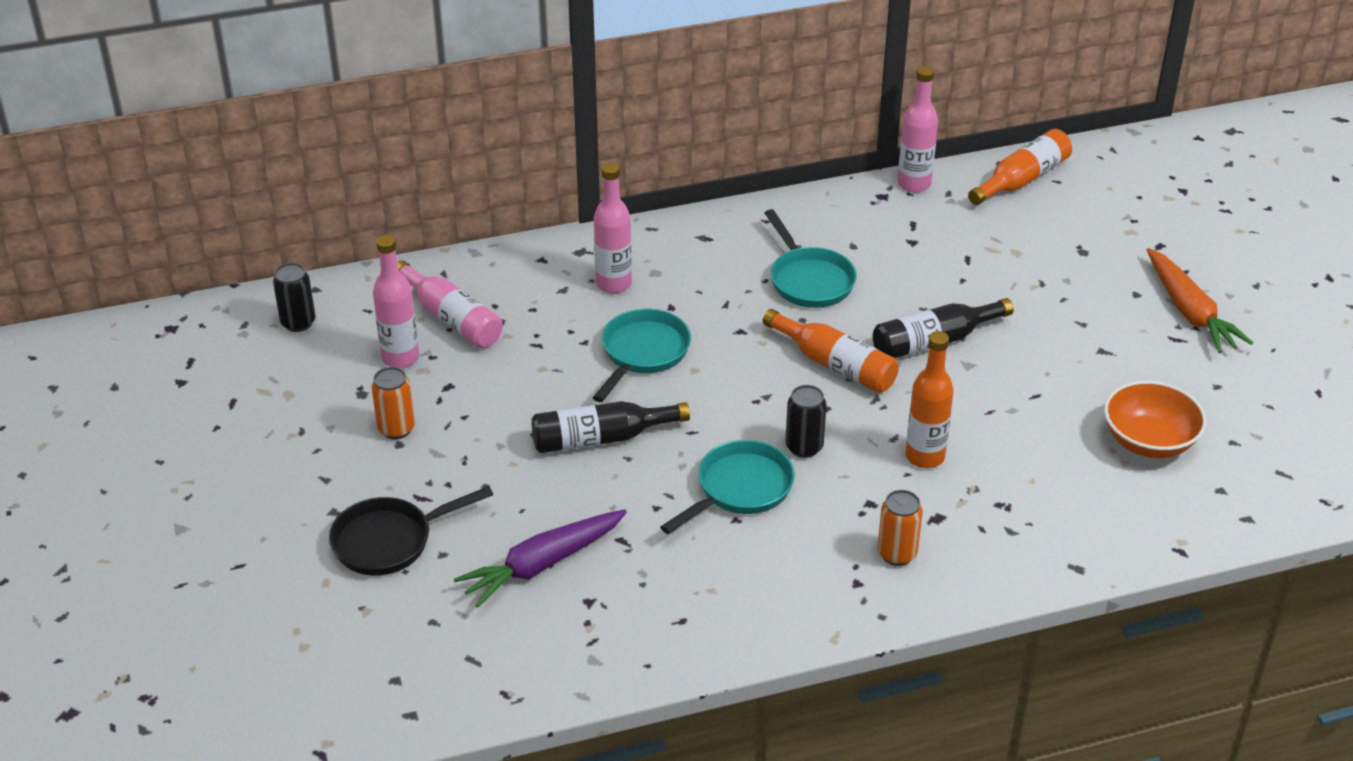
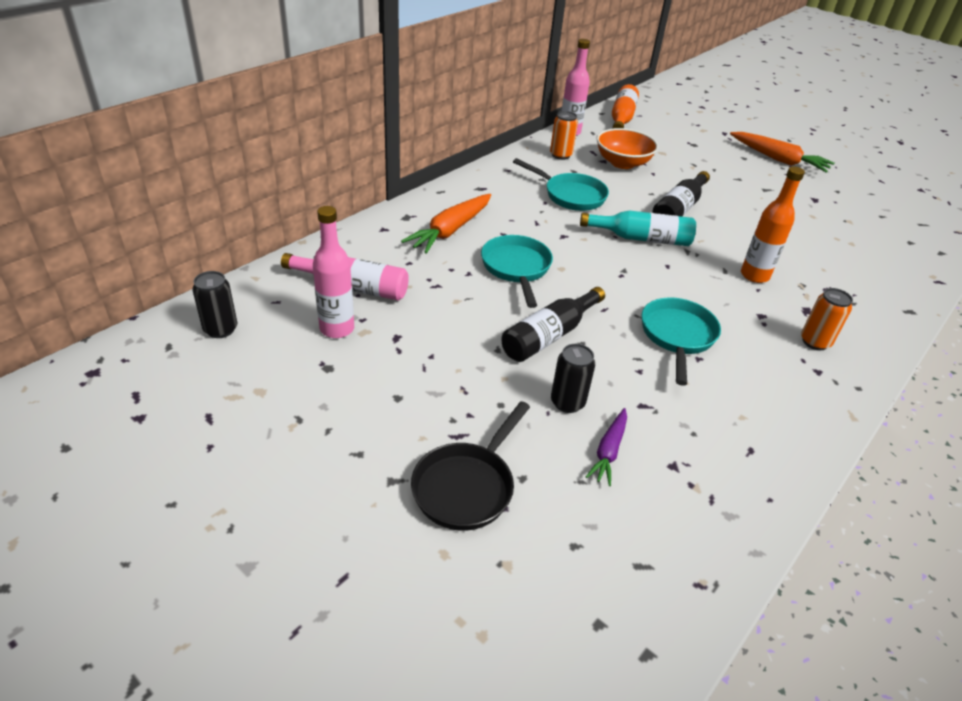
camera: 35 degrees left, 0 degrees up
(396, 429) = (384, 386): orange can -> orange can (560, 155)
(542, 565) = (608, 451): purple carrot -> purple carrot, size x0.59
(613, 284) = (450, 230): pink bottle -> orange carrot
(804, 447) = (683, 294): black can -> black can (567, 402)
(835, 364) = (641, 238): orange bottle -> turquoise bottle
(1149, 441) = (847, 228): orange bowl -> orange bowl (622, 163)

